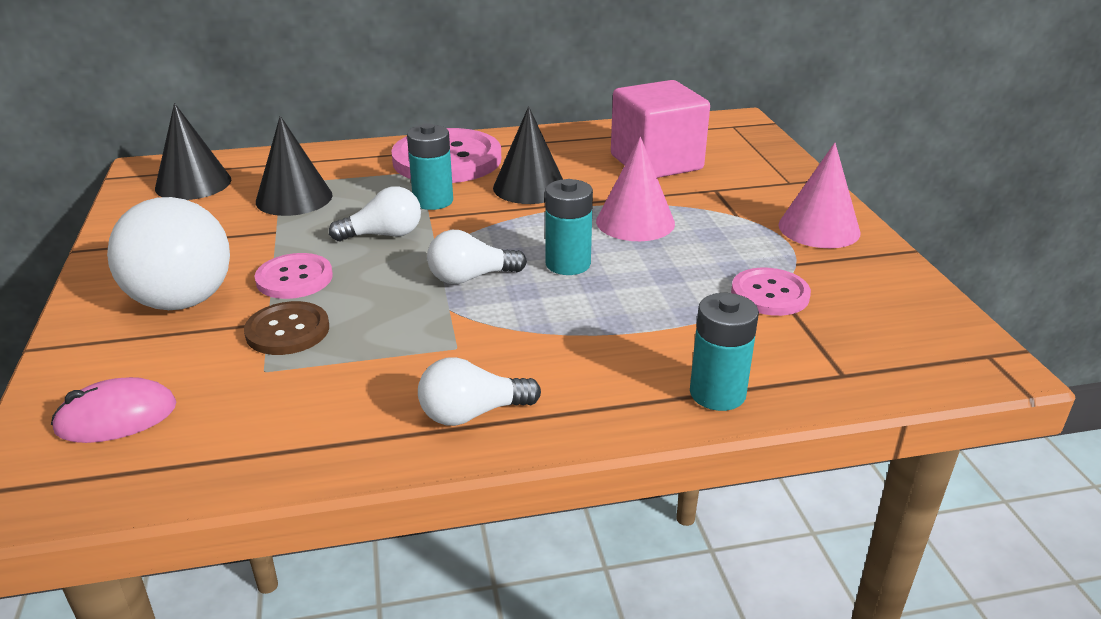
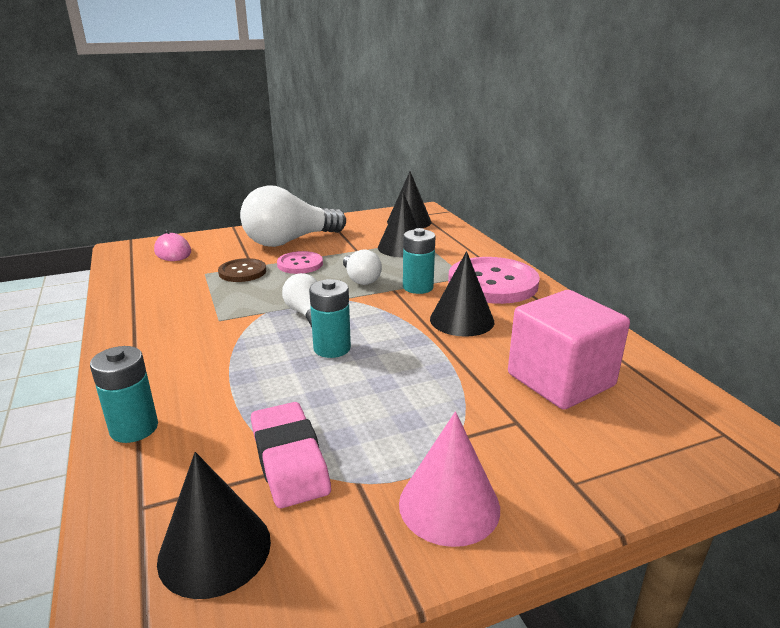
camera: 80 degrees right, 5 degrees down
(472, 413) = (144, 333): white light bulb -> none
(635, 222) = (417, 375): pink cone -> none
(770, 294) = (289, 460): pink button -> pink eraser
(886, 330) = (215, 549): none -> black cone

